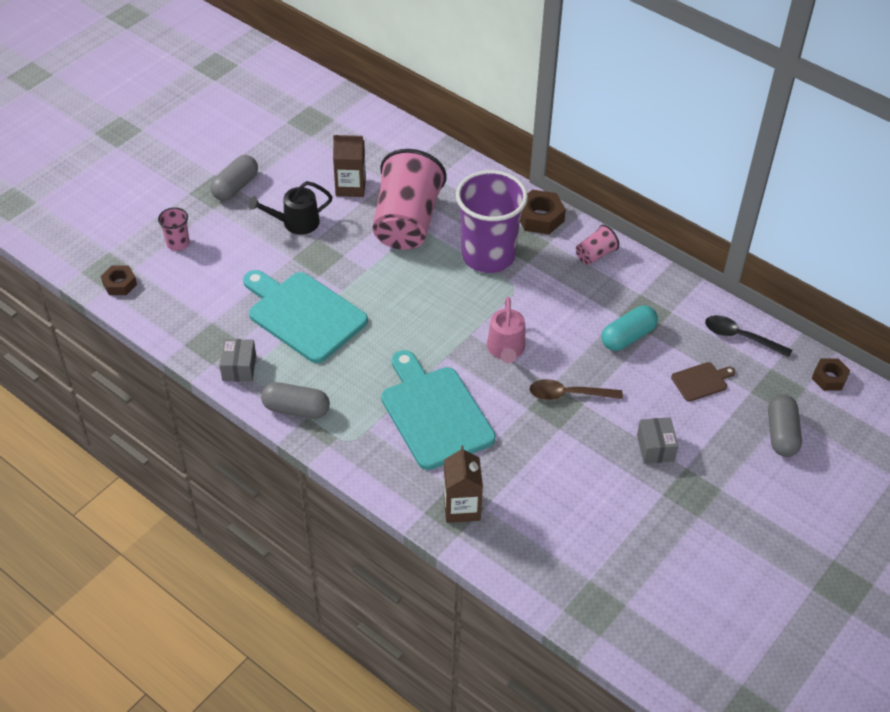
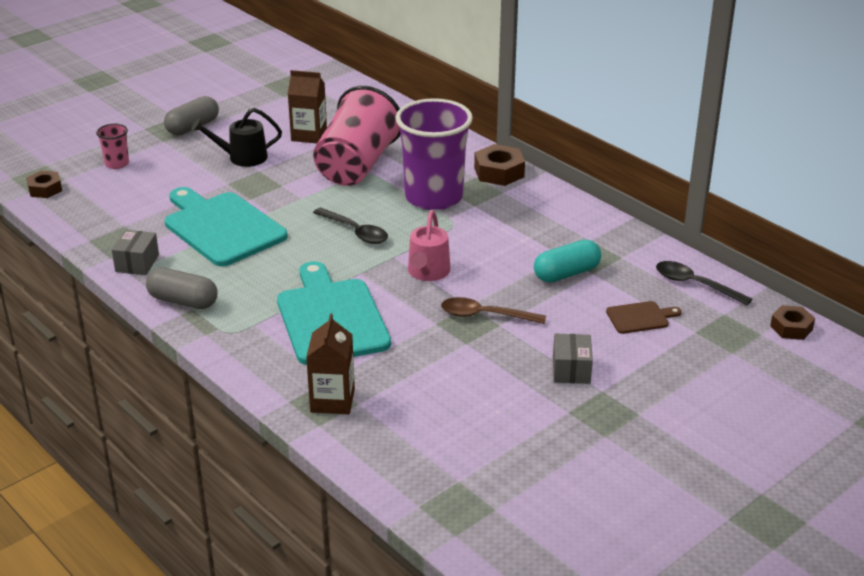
camera: 10 degrees right, 15 degrees down
(428, 307) = (355, 232): none -> black spoon
(595, 254) = (550, 205): pink cup -> none
(781, 434) = (723, 371): grey capsule -> none

